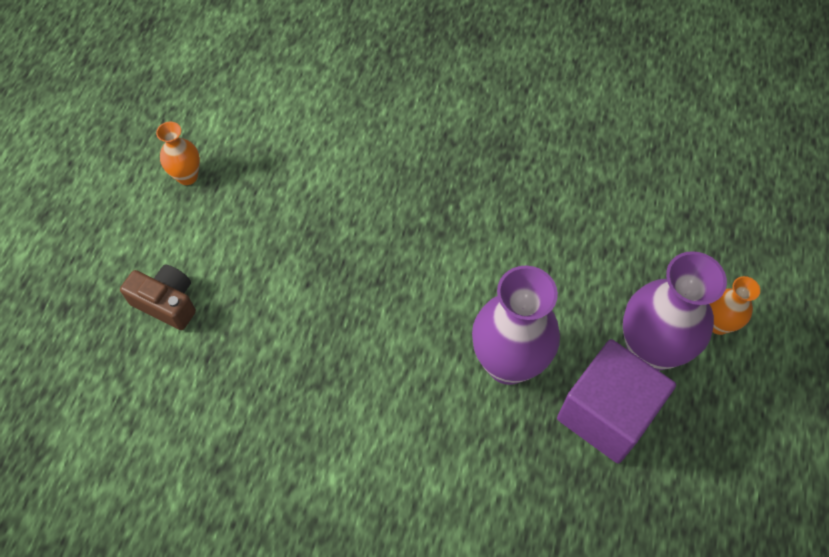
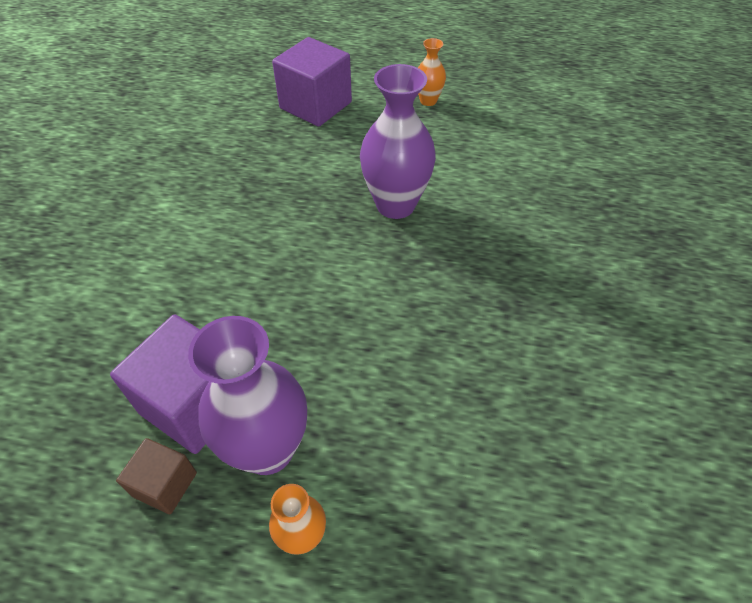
camera: 85 degrees right, 10 degrees down
(167, 303) = (315, 105): brown camera -> purple cube
(508, 363) = (257, 315): purple vase -> purple vase (395, 205)
(684, 431) = (165, 484): none -> brown cube

